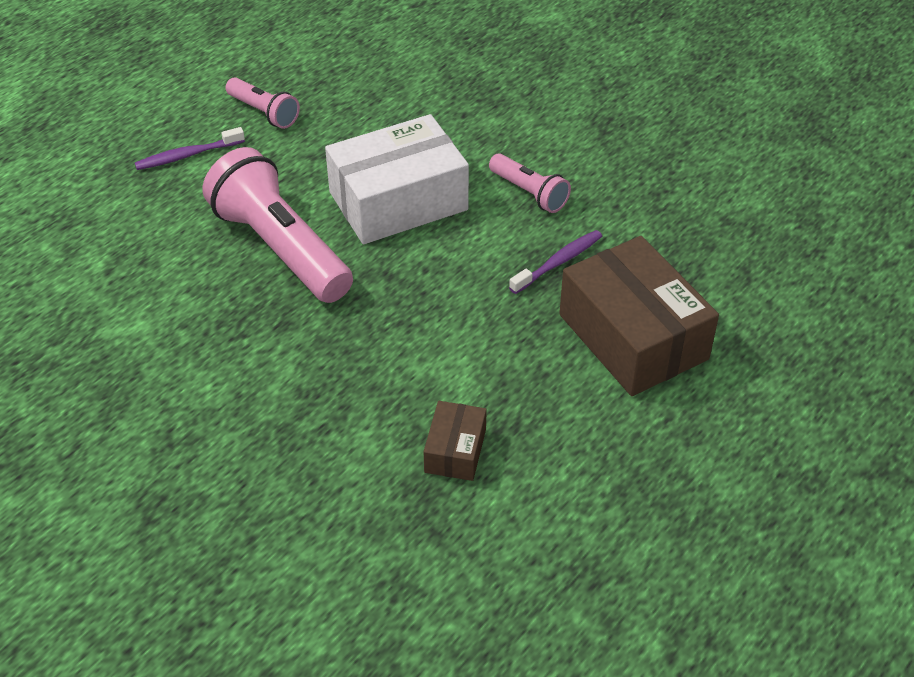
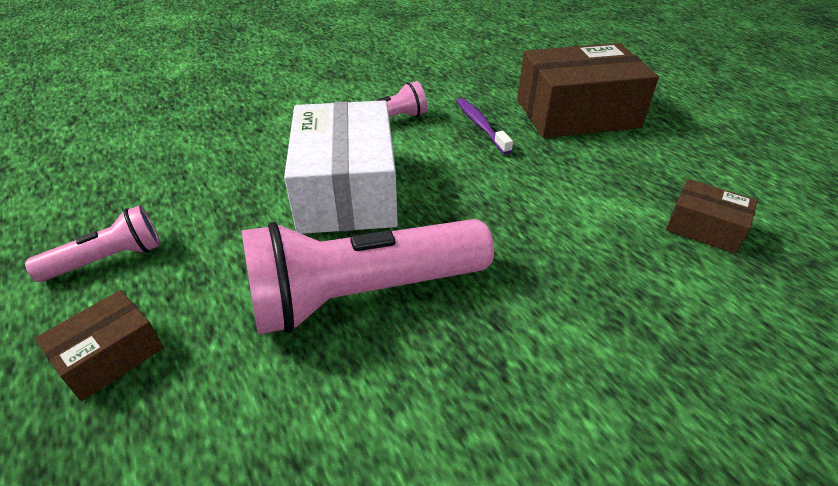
camera: 70 degrees left, 5 degrees down
(187, 155) = (110, 356): purple toothbrush -> brown box

